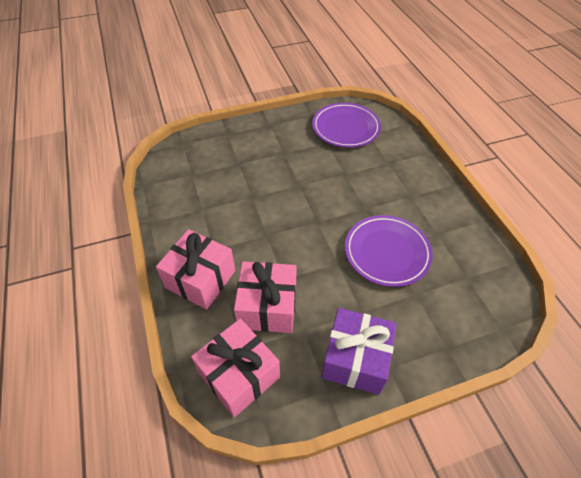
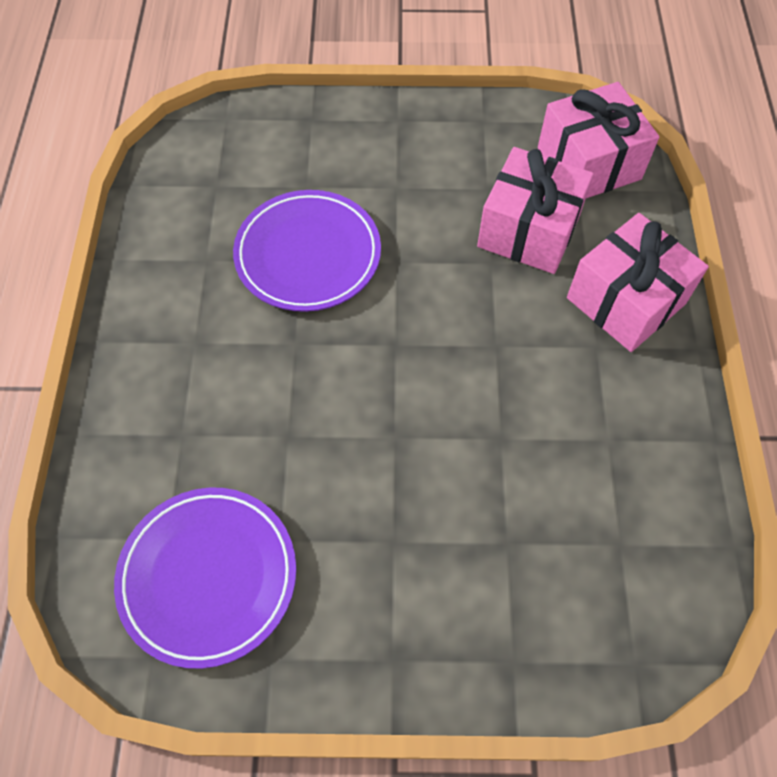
camera: 160 degrees left, 10 degrees up
(355, 359) = (433, 139): purple gift -> none

